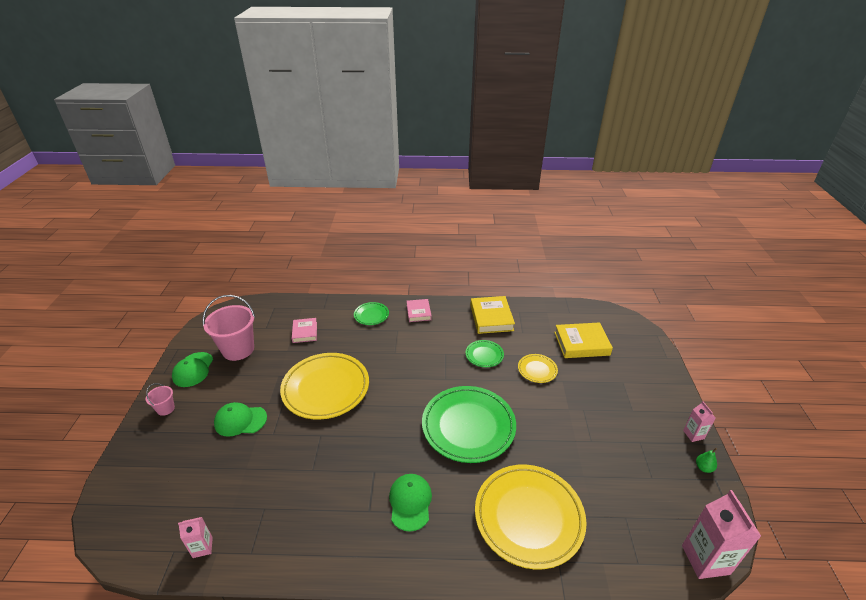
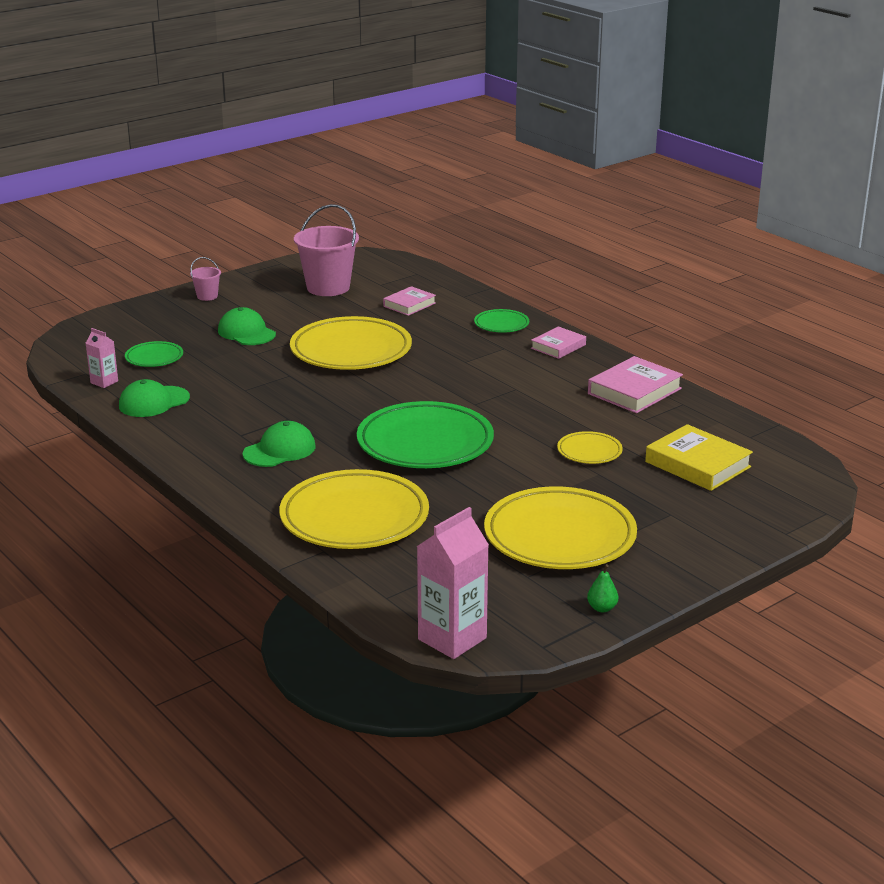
camera: 50 degrees right, 10 degrees down
(193, 369) = (268, 283): green cap -> green cap (154, 402)
(484, 355) = (555, 411): green plate -> green plate (154, 358)
(491, 318) = (634, 391): yellow book -> pink book
(617, 436) = (559, 536): none -> yellow plate
(693, 434) = (653, 588): pink carton -> none

